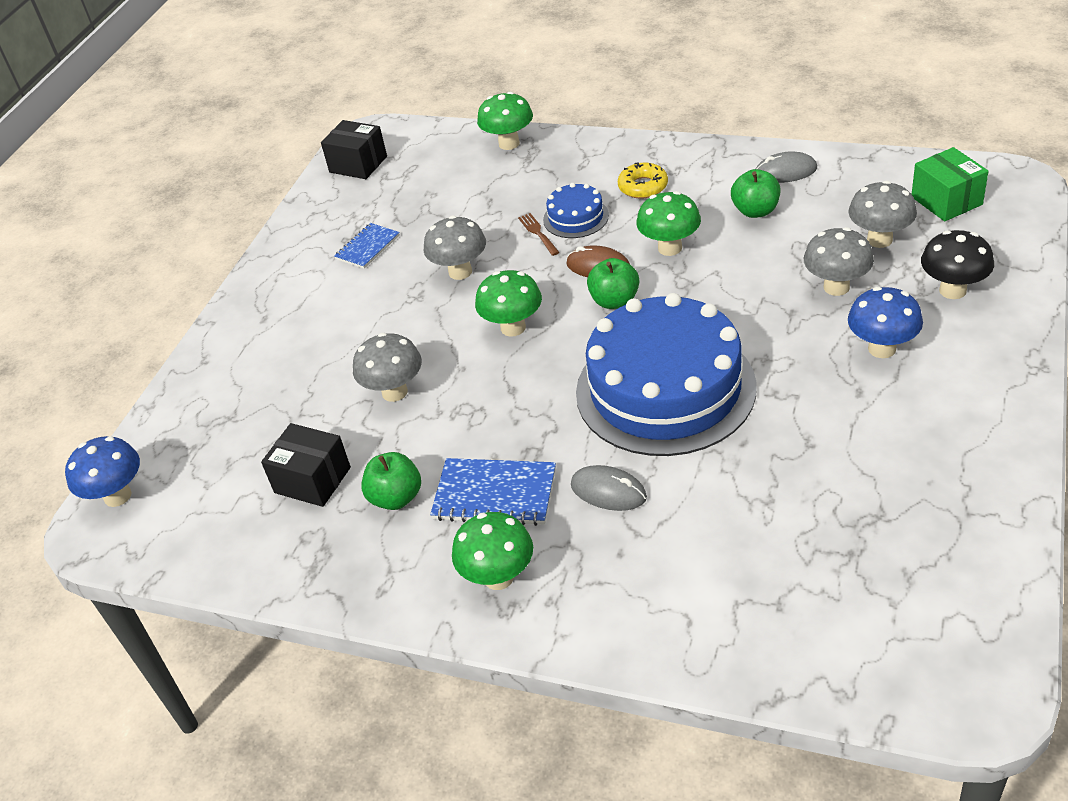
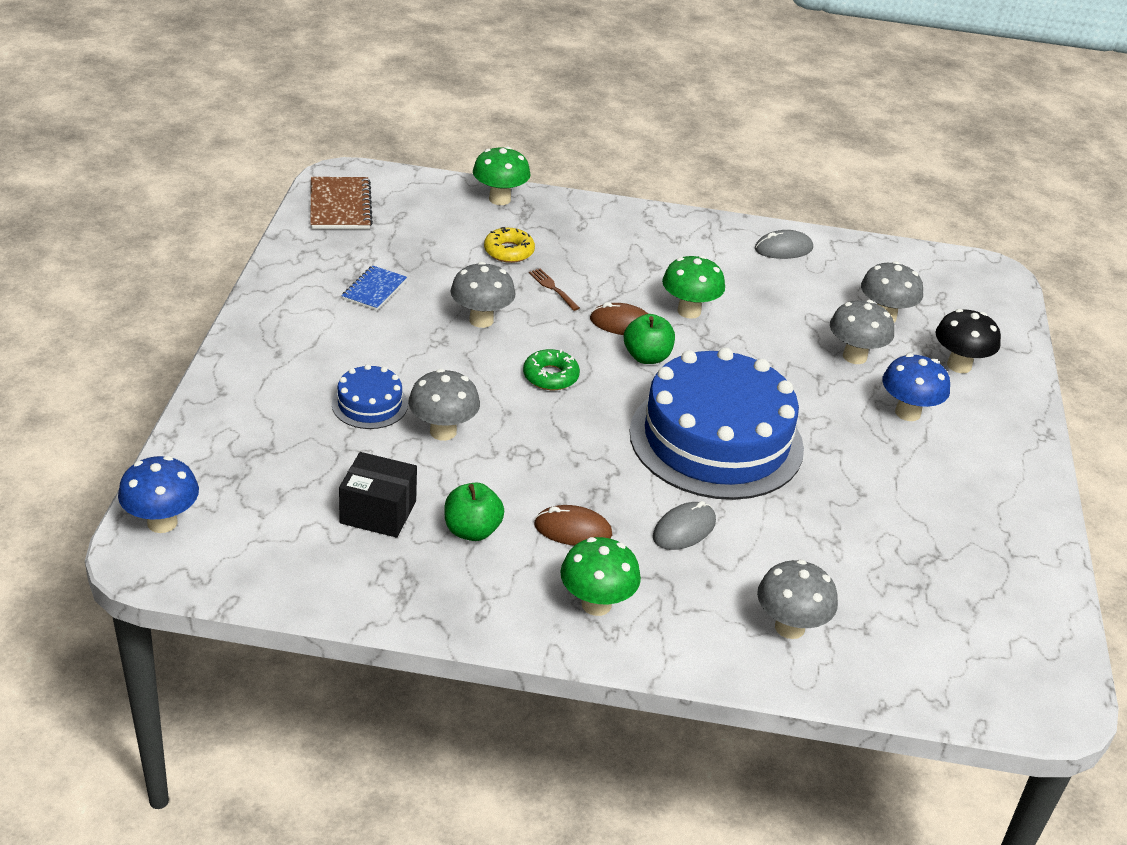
camera: 20 degrees left, 5 degrees down
(358, 164) = (340, 206): black box -> brown notebook
(495, 494) = (572, 530): blue notebook -> brown mouse
(513, 327) = (550, 376): green mushroom -> green donut
(576, 217) = (588, 276): blue cake -> blue cake (370, 404)
(608, 491) = (684, 529): grey mouse -> grey mouse turned 60 degrees counterclockwise
(643, 186) = (648, 252): yellow donut -> yellow donut (509, 251)
(695, 602) = (789, 627): none -> grey mushroom
(755, 211) = (763, 283): green apple -> none
(946, 201) = (937, 286): green box -> none

